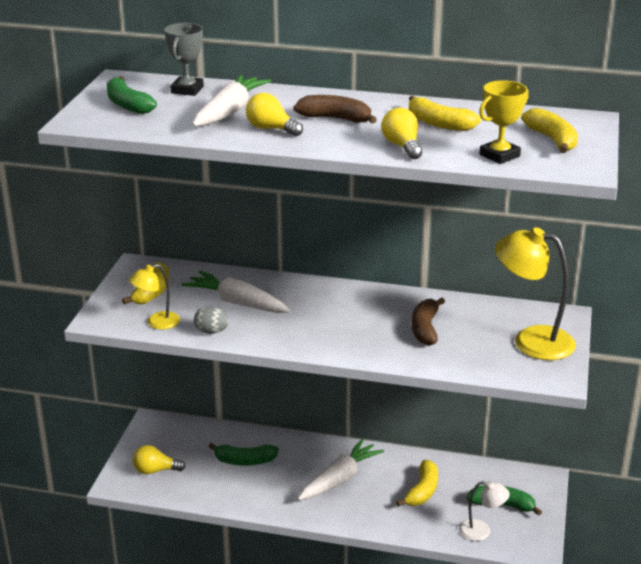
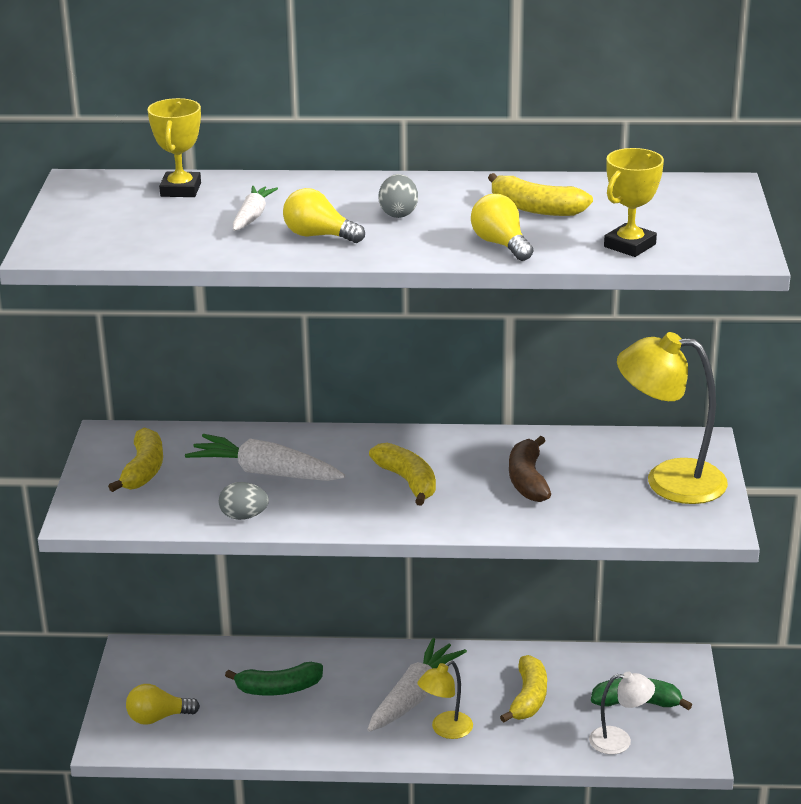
camera: 10 degrees left, 0 degrees up
(127, 105) = (108, 218): green banana -> none
(157, 323) = (164, 513): yellow lamp -> yellow lamp (445, 730)
(187, 90) = (180, 190): grey trophy -> yellow trophy
(229, 112) = (252, 216): white carrot -> white carrot, size x0.57
(335, 119) = (398, 213): brown banana -> grey egg
(552, 140) = (688, 218): yellow banana -> yellow banana (408, 481)

